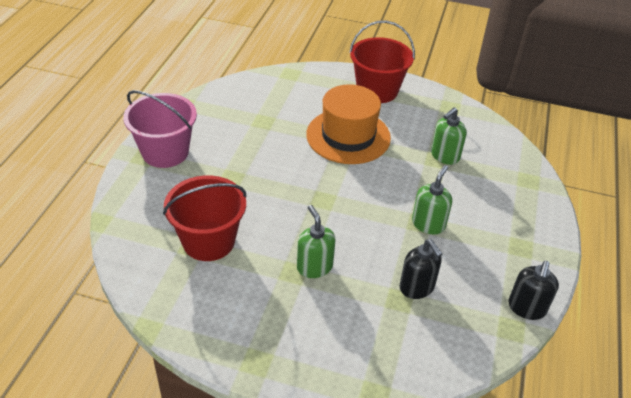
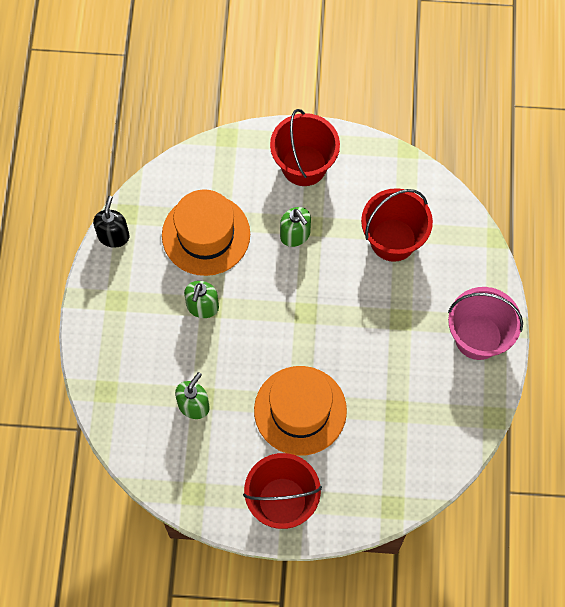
camera: 170 degrees right, 25 degrees up
(282, 337) = (304, 165): none -> red bucket
(417, 287) = (206, 234): black soap dispenser -> orange hat

